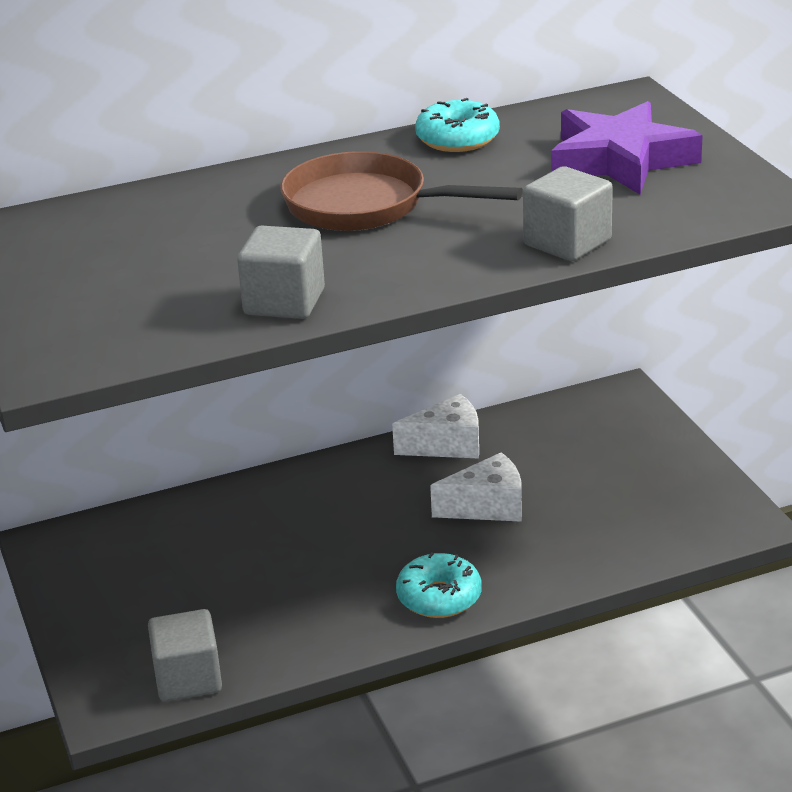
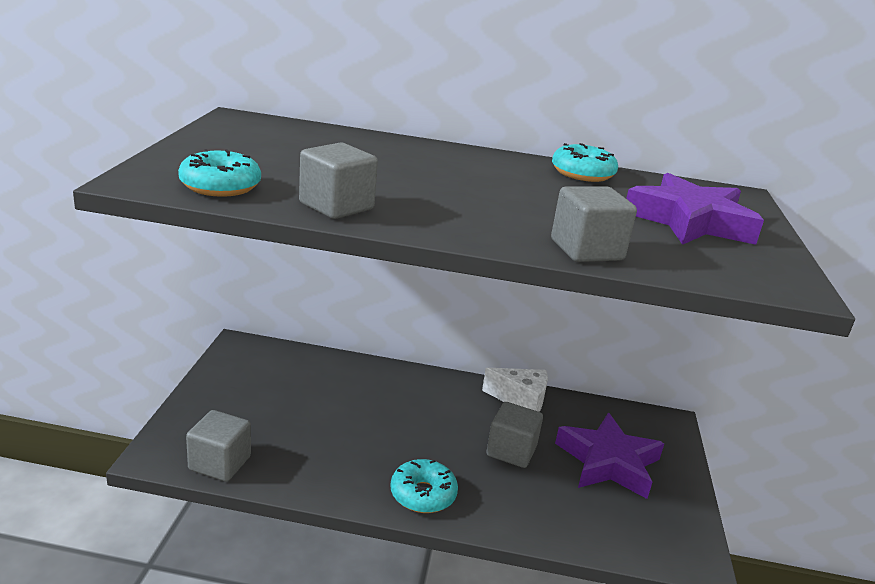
camera: 25 degrees right, 5 degrees down
(137, 333) = (220, 186): none -> turquoise donut
(366, 206) = (471, 182): brown pan -> none
(487, 506) = (511, 451): white cheese -> grey cube
(595, 468) = (608, 462): none -> purple star

